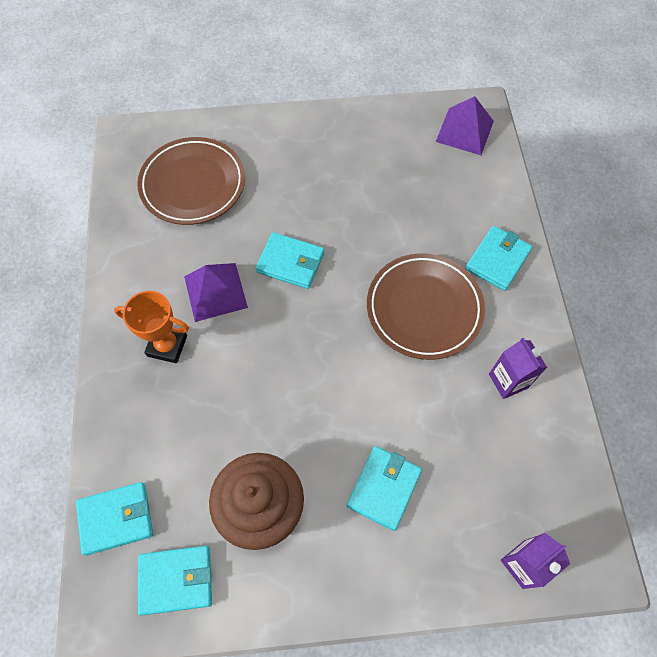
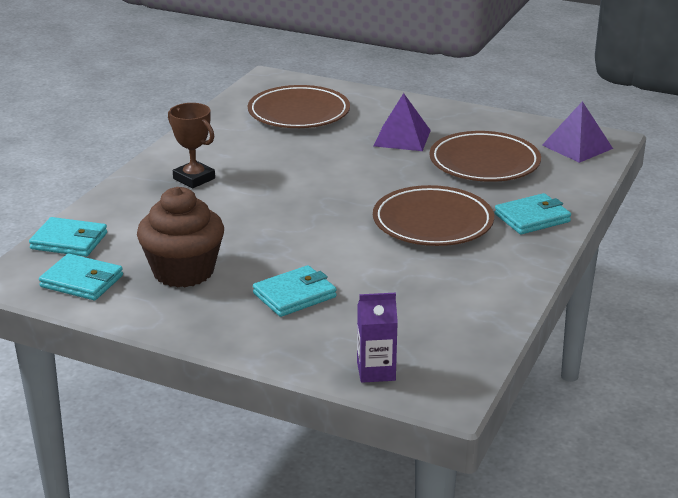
camera: 30 degrees right, 35 degrees down
(167, 345) = (194, 179): orange trophy -> brown trophy
(215, 291) = (260, 165): purple pyramid -> purple pyramid (402, 138)
(290, 262) = (338, 169): turquoise wallet -> none
(407, 192) = (484, 163): none -> brown plate
(508, 381) = (470, 279): purple carton -> none

